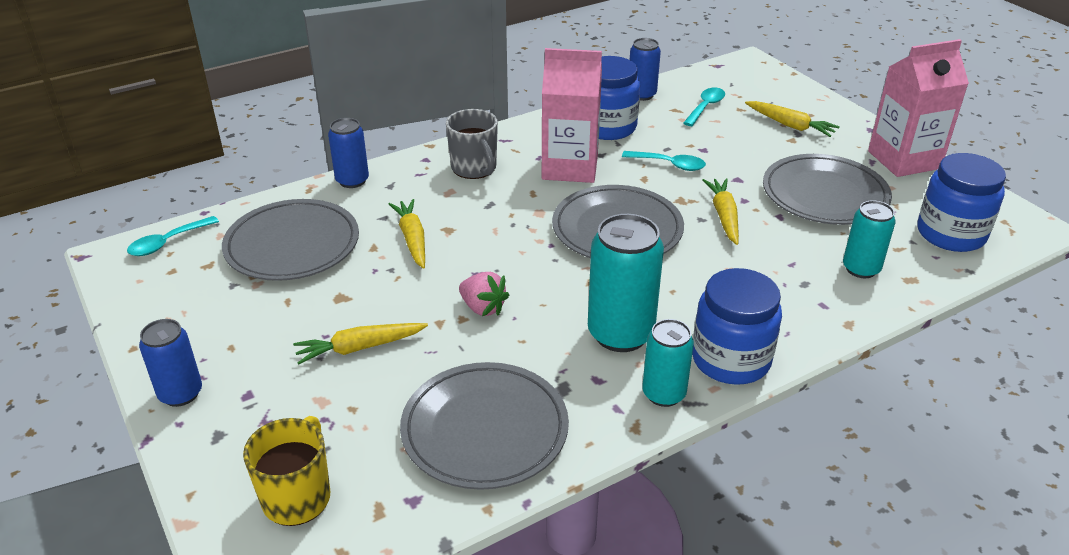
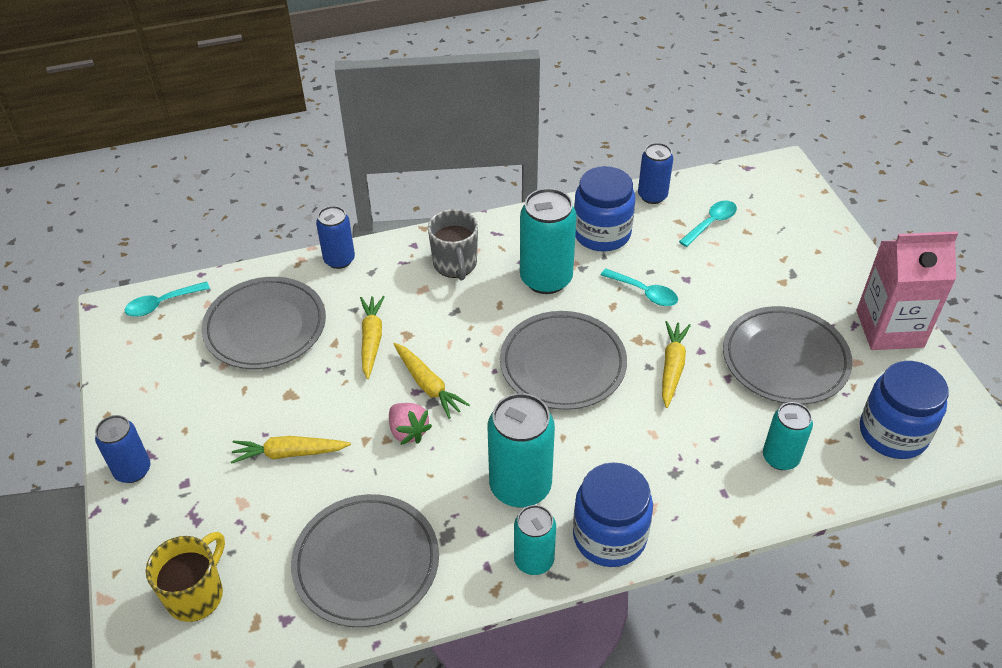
camera: 15 degrees right, 10 degrees up
(570, 167) = (546, 279): pink carton -> turquoise can
(790, 125) = (789, 262): yellow carrot -> yellow carrot (428, 385)

